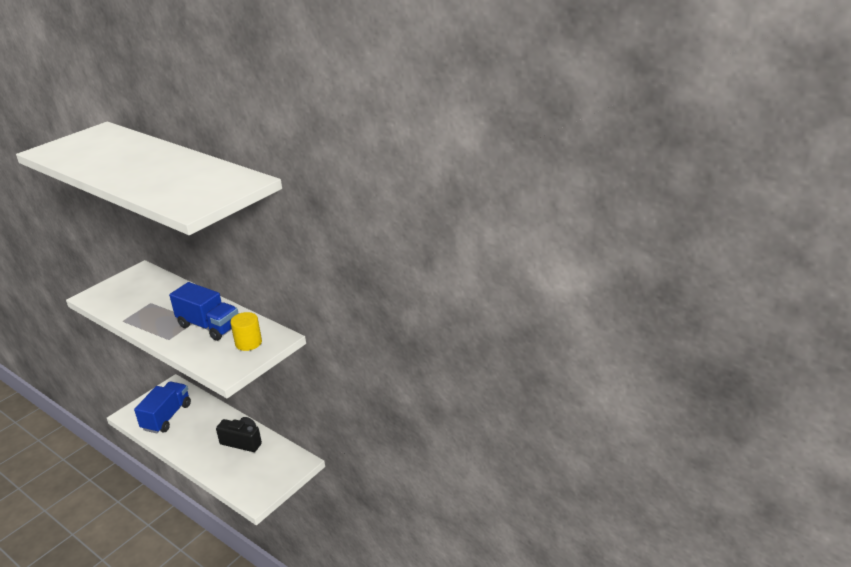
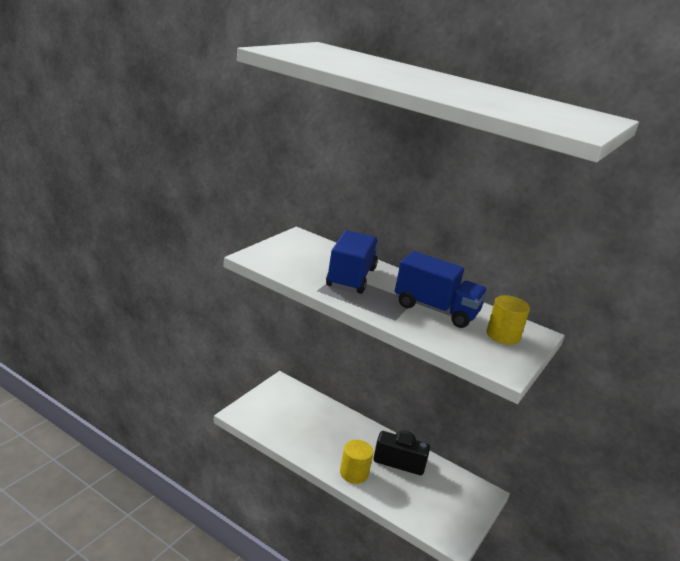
camera: 10 degrees left, 5 degrees down
(167, 417) = (291, 421): blue truck -> blue truck (351, 278)
(199, 455) = (354, 473): none -> yellow cylinder

